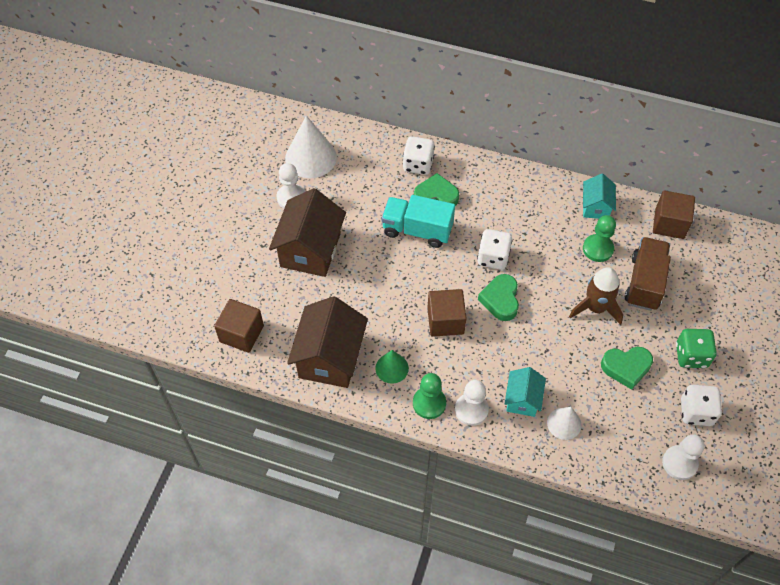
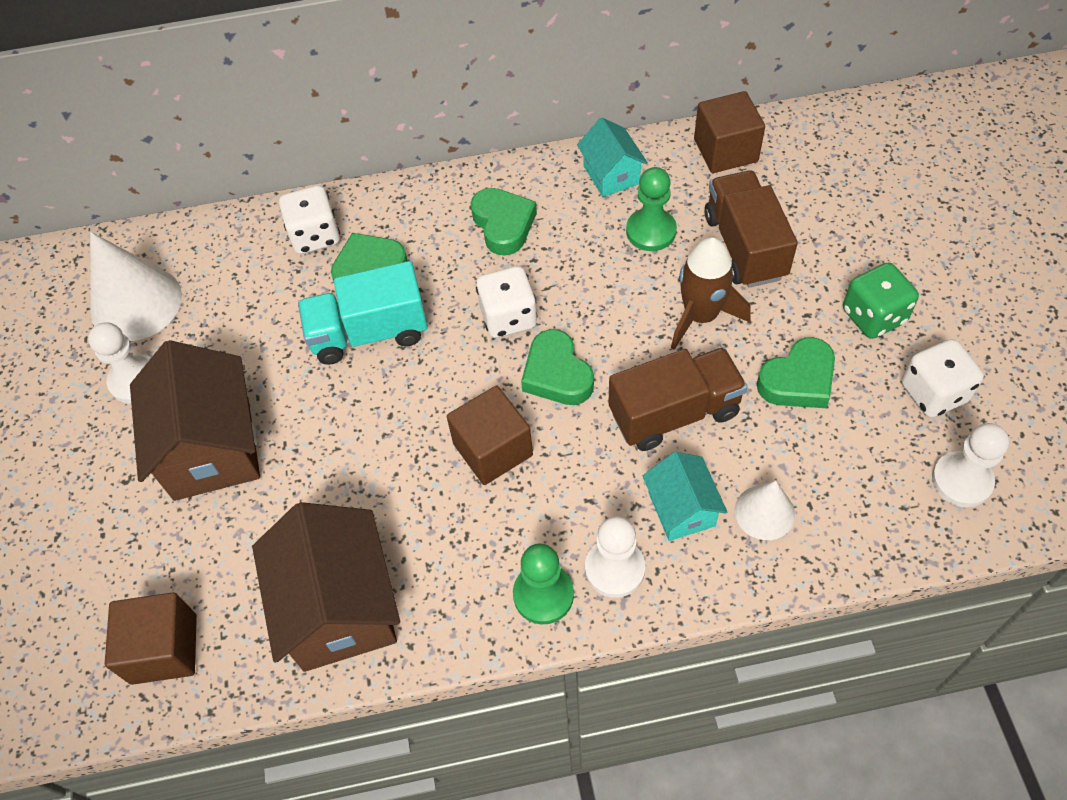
camera: 25 degrees left, 0 degrees up
(392, 368) = (451, 570): green cone -> none
(520, 206) = (503, 225): none -> green heart
(549, 350) = (674, 413): none -> brown truck

